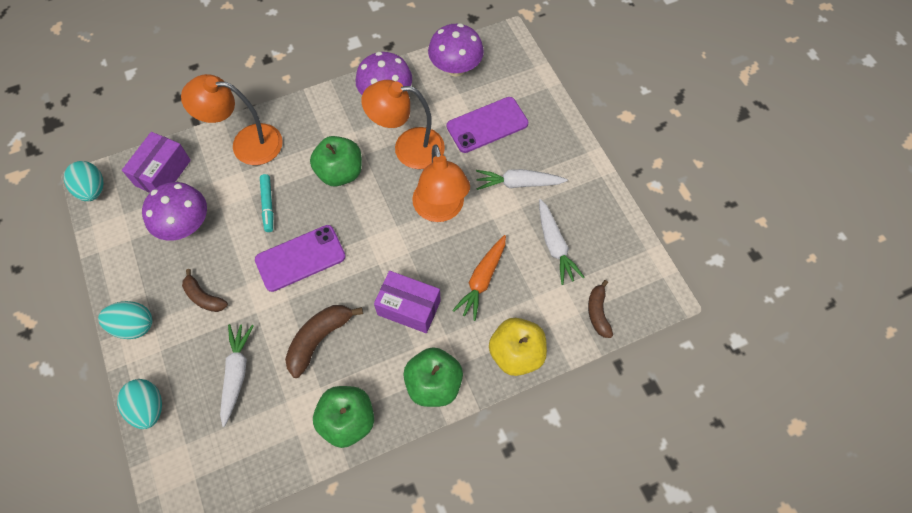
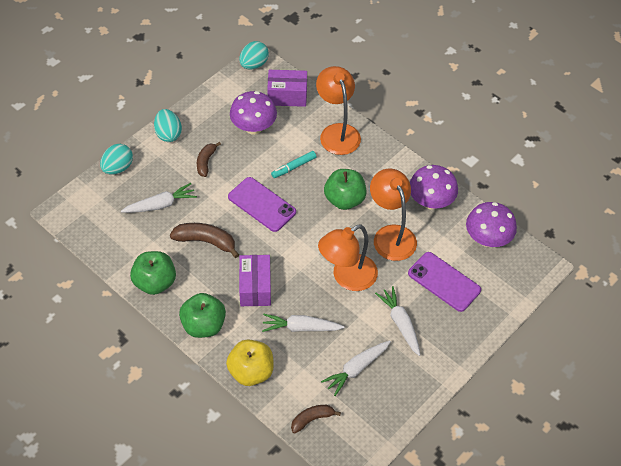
camera: 65 degrees right, 10 degrees down
(482, 280) = (301, 327): orange carrot -> white carrot

